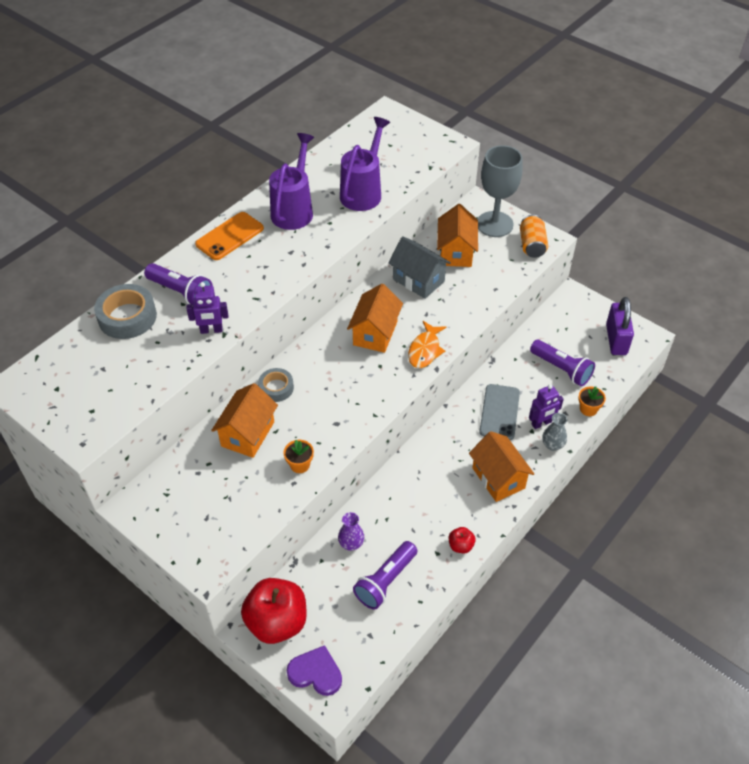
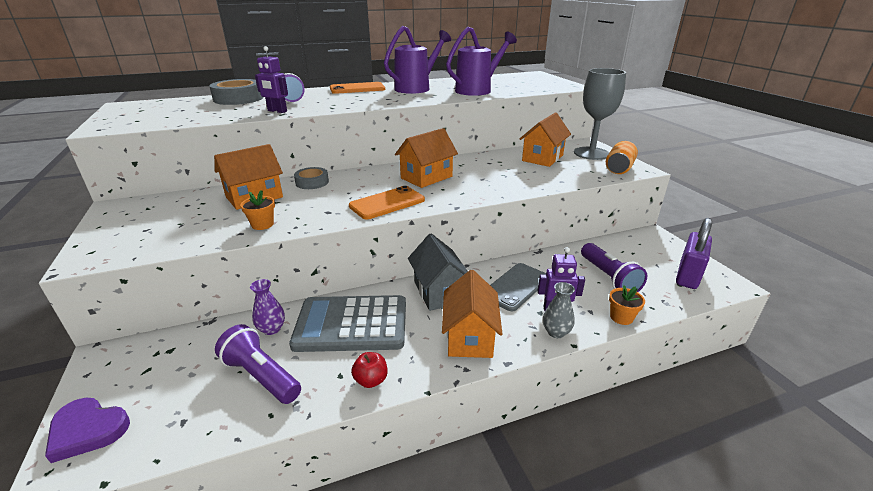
camera: 30 degrees right, 20 degrees down
(277, 622) = (129, 361): red apple -> none
(316, 673) = (87, 430): purple heart -> purple heart turned 150 degrees clockwise
(375, 389) = (387, 203): none -> orange phone
(385, 581) = (261, 376): purple flashlight -> purple flashlight turned 60 degrees clockwise
(407, 509) = (351, 324): none -> grey calculator
(418, 280) = (495, 163): grey house -> grey house (439, 292)
(425, 350) = (458, 195): orange fish -> none

